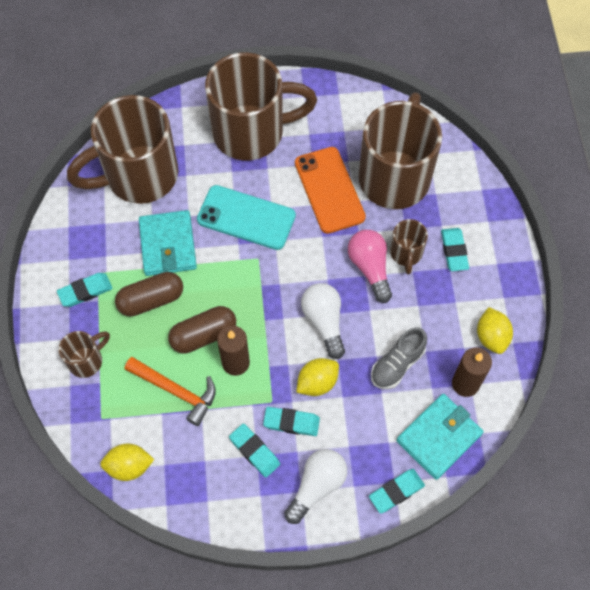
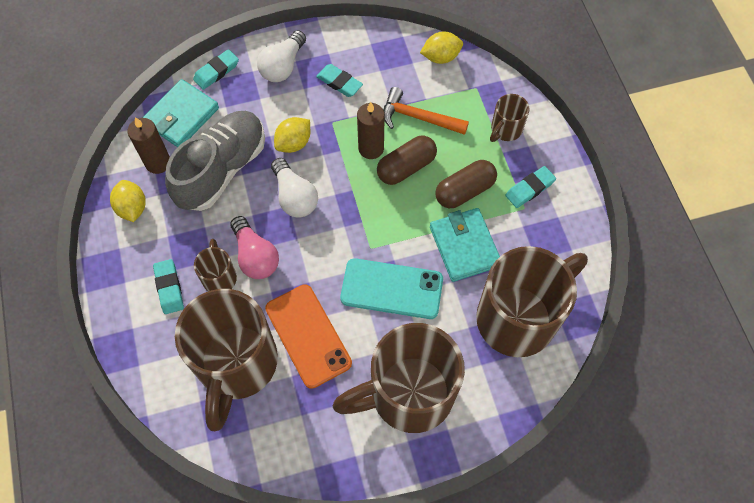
camera: 170 degrees right, 0 degrees up
(291, 422) = (312, 108): turquoise eraser -> none
(397, 364) = (222, 169): grey shoe -> grey shoe, size x1.85

